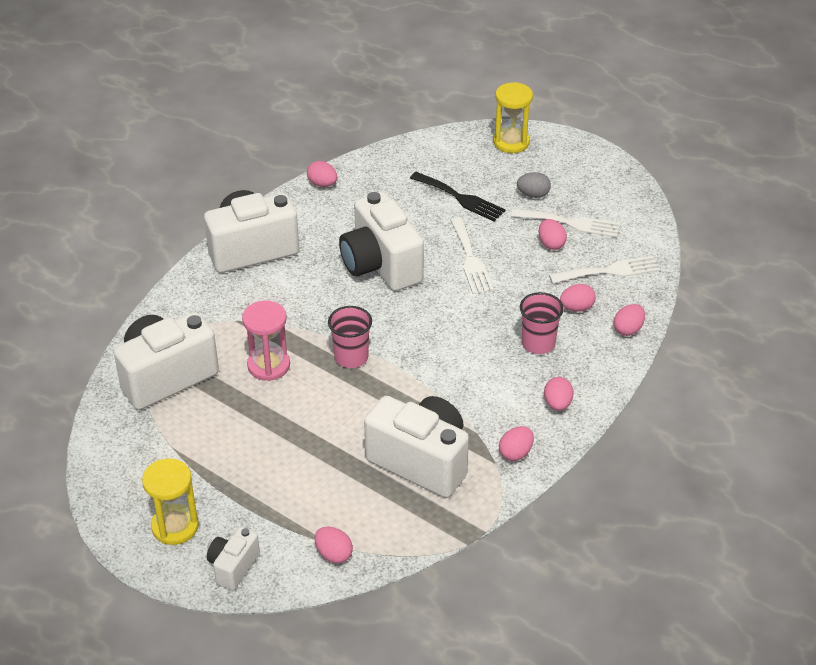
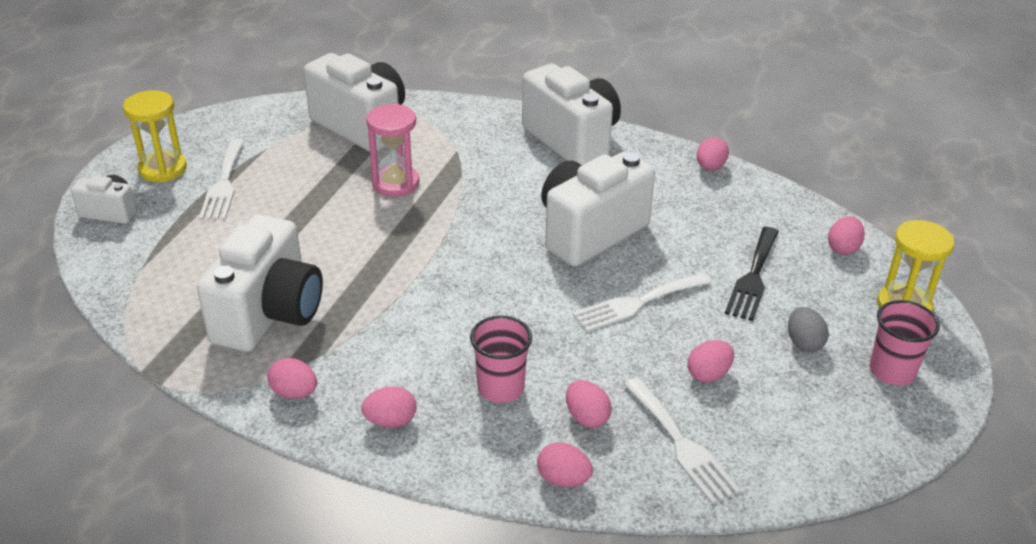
camera: 75 degrees right, 5 degrees down
(333, 554) = (126, 273): pink egg -> pink egg (843, 248)
(351, 357) = (425, 236): pink cup -> pink cup (892, 371)
(570, 223) = (764, 389): white fork -> white fork (223, 183)

